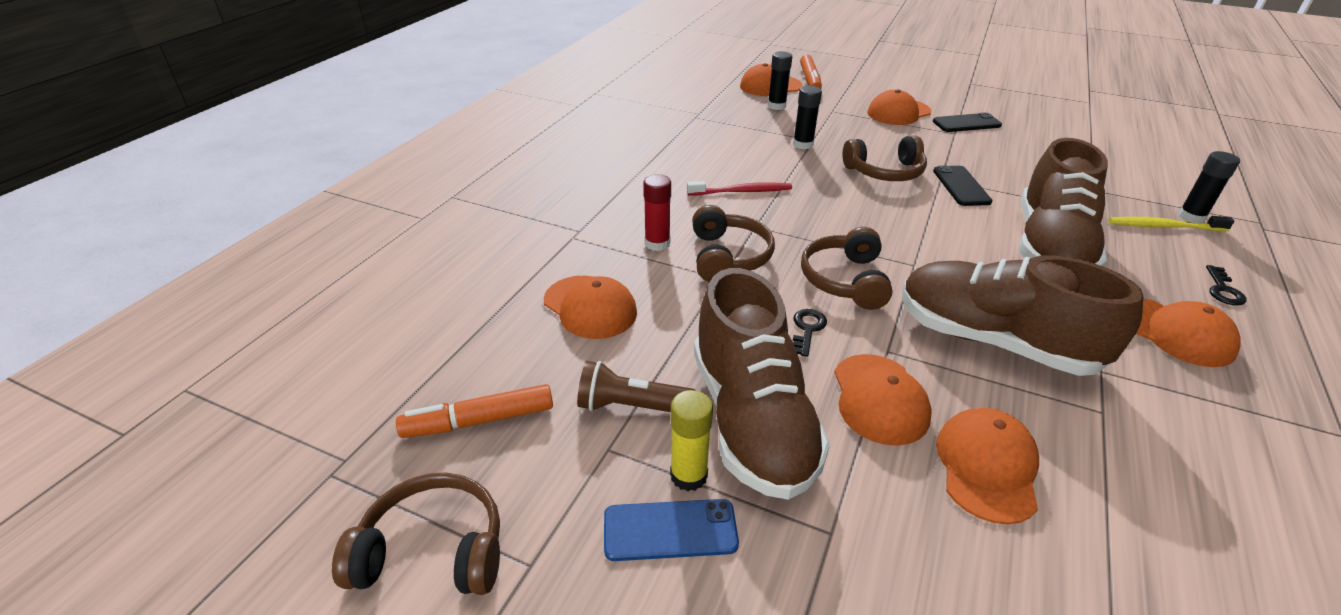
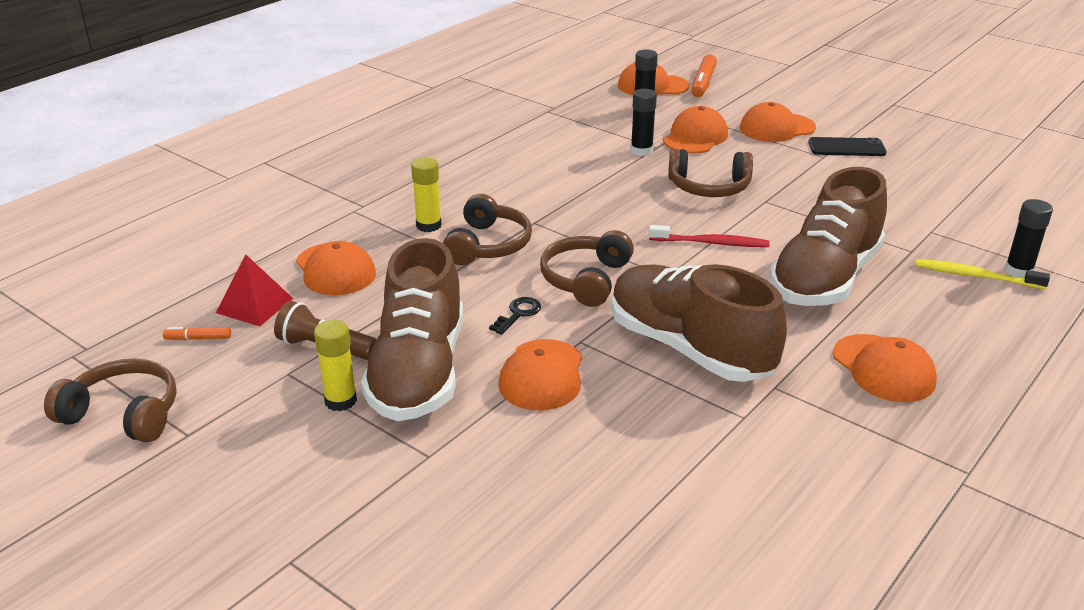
camera: 15 degrees right, 5 degrees down
(479, 420) = (198, 338): orange marker -> orange marker, size x0.52
(524, 365) = (254, 305): none -> red pyramid
(657, 243) = (428, 225): red glue stick -> yellow glue stick
(670, 530) = (303, 432): blue phone -> none
(741, 191) = (543, 189): red toothbrush -> red toothbrush (711, 243)
(961, 186) = (781, 210): black phone -> none
(987, 467) = (597, 437): orange cap -> orange cap (695, 137)
(1223, 290) = (978, 341): black key -> none

